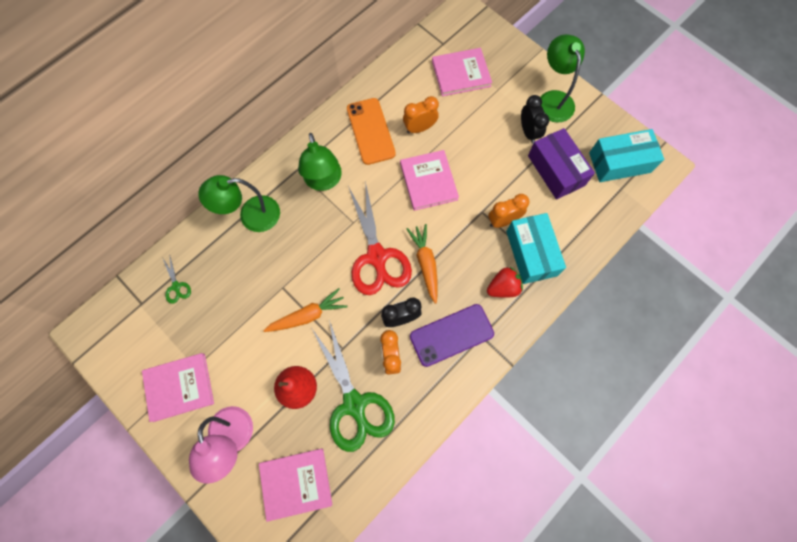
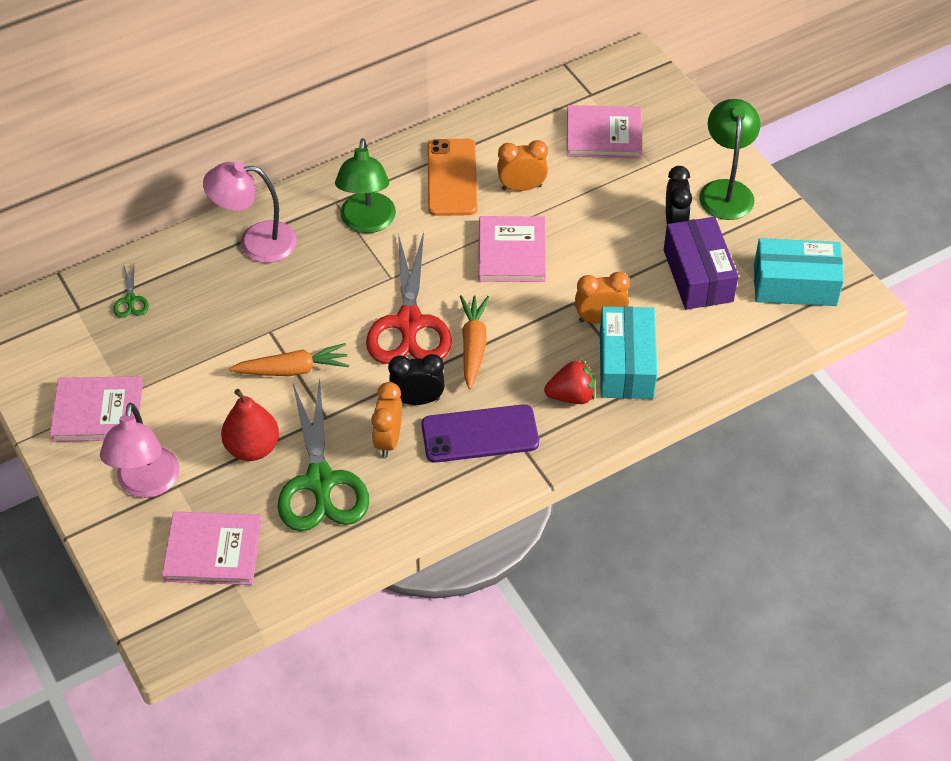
camera: 15 degrees right, 20 degrees down
(251, 216) = (255, 242): green lamp -> pink lamp

